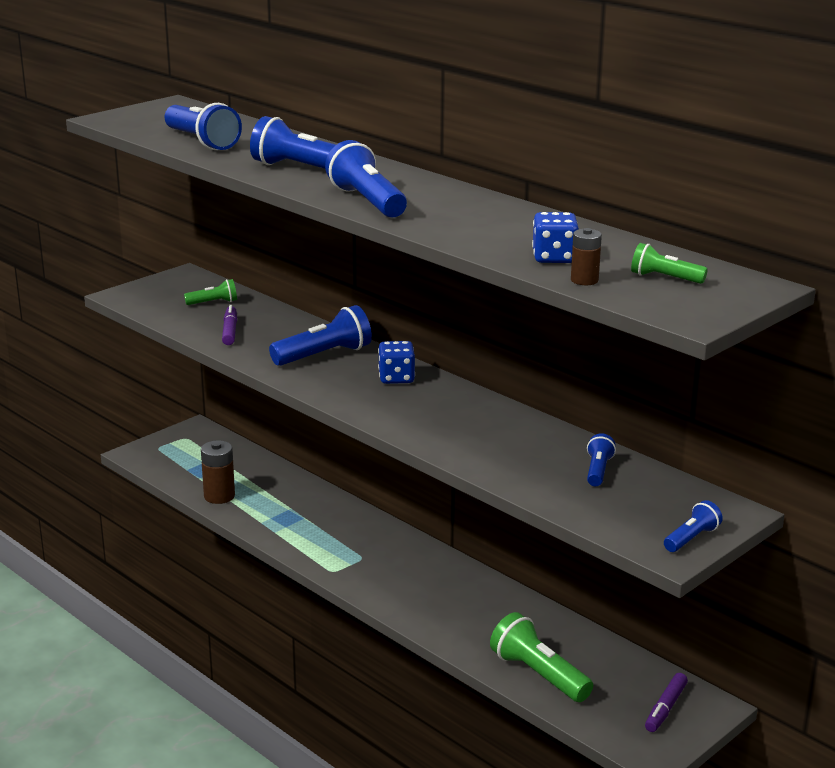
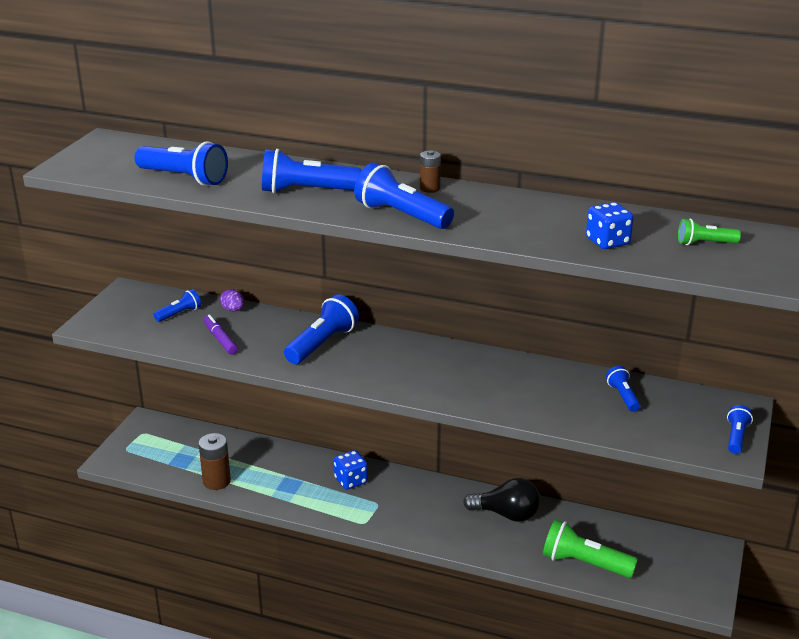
camera: 25 degrees left, 5 degrees up
(213, 303) = (179, 314): green flashlight -> blue flashlight
(268, 310) = (233, 310): none -> purple egg
(396, 378) = (400, 351): blue dice -> blue dice (351, 480)
(492, 605) = (506, 514): none -> black light bulb
(584, 280) = (654, 259): brown battery -> brown battery (429, 188)
(665, 708) = (688, 561): purple marker -> none

